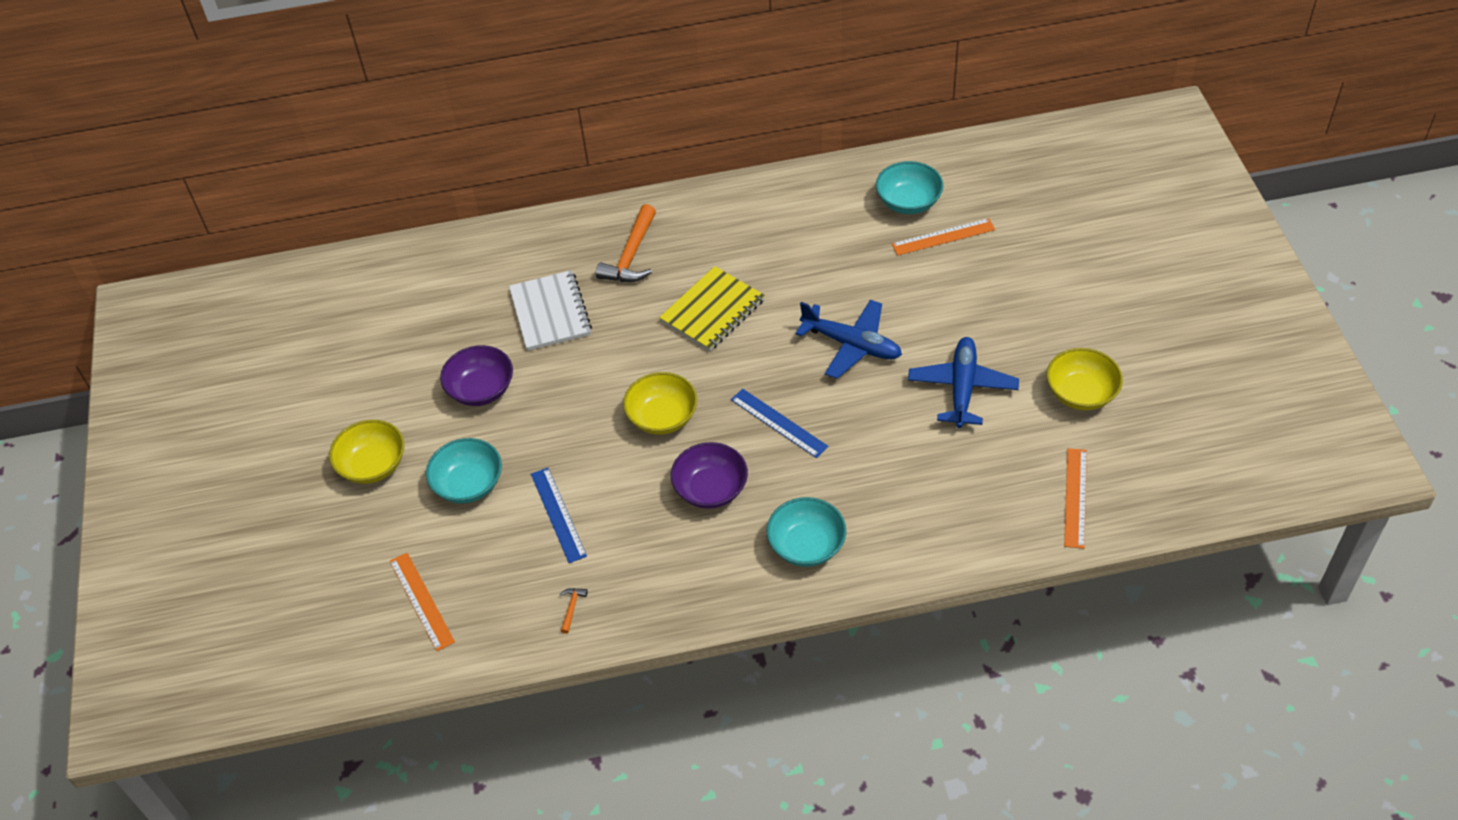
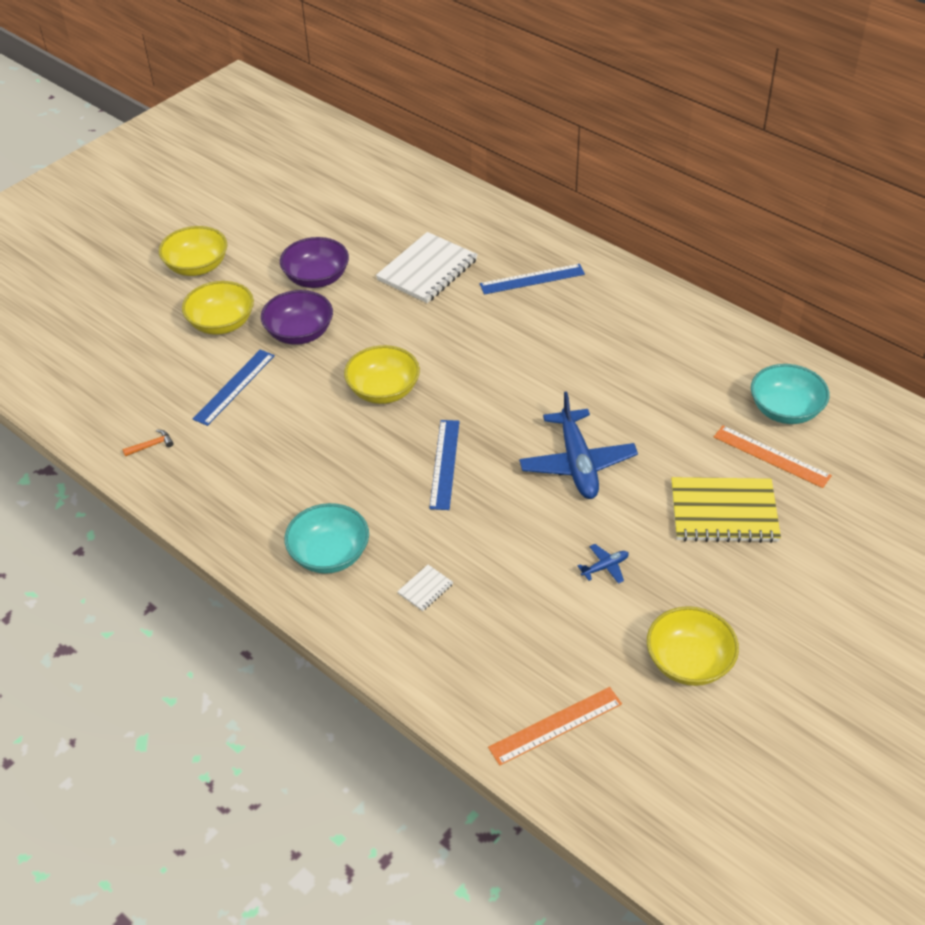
camera: 50 degrees right, 5 degrees down
(421, 601) = (95, 361): orange ruler -> none
(468, 484) = (221, 323): turquoise bowl -> yellow bowl
(631, 255) = (532, 279): orange hammer -> blue ruler
(710, 489) = (336, 460): purple bowl -> purple bowl (299, 333)
(712, 311) = (524, 357): yellow notebook -> yellow notebook (724, 512)
(892, 504) = (425, 589): none -> white notebook
(962, 388) = (605, 567): blue plane -> blue plane, size x0.43

